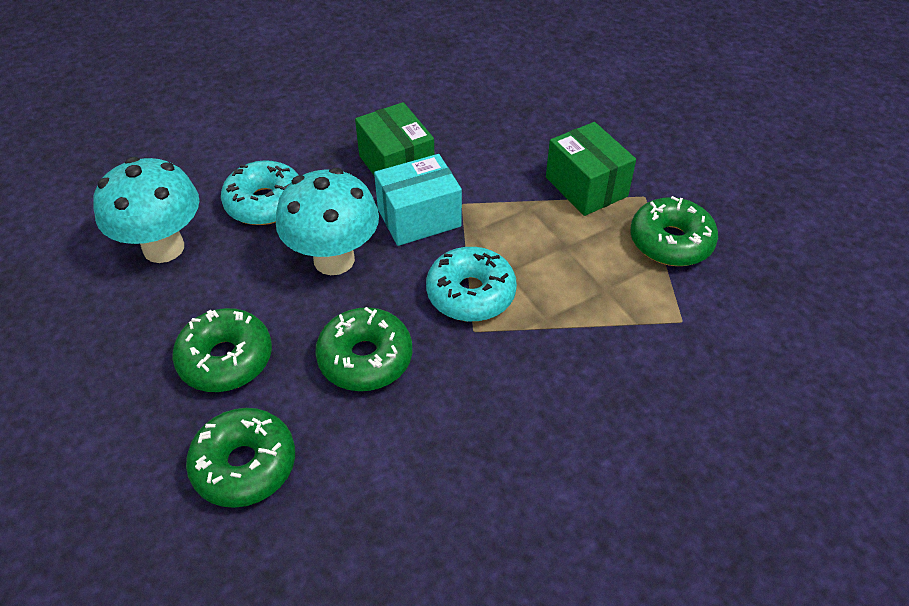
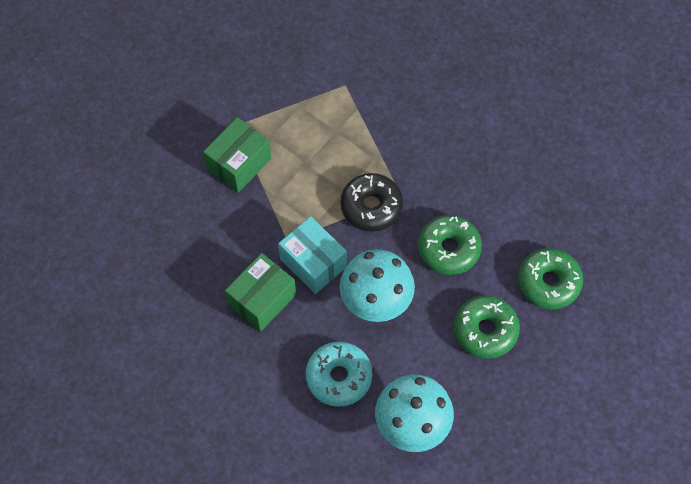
camera: 110 degrees left, 15 degrees up
(471, 294) = (371, 207): turquoise donut -> black donut
(670, 242) = (277, 102): green donut -> none

